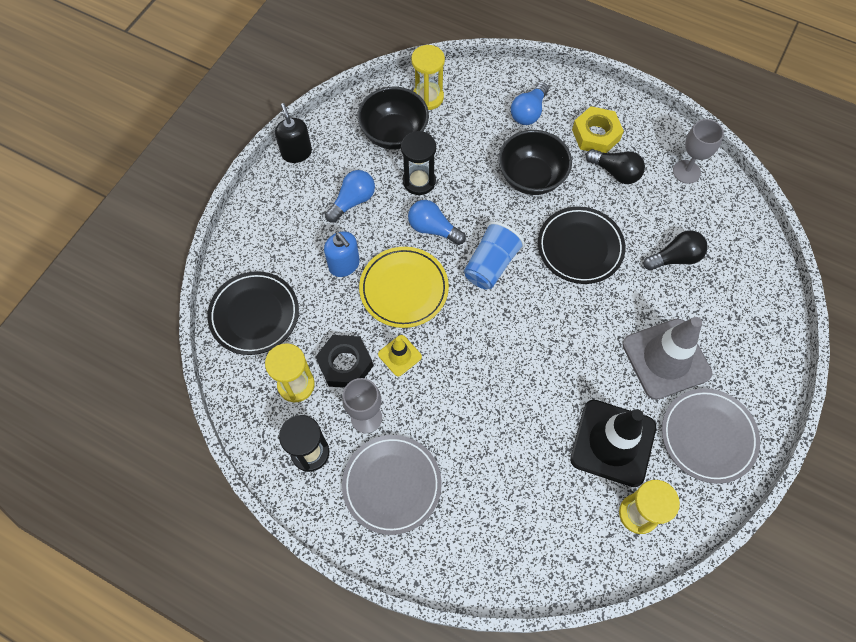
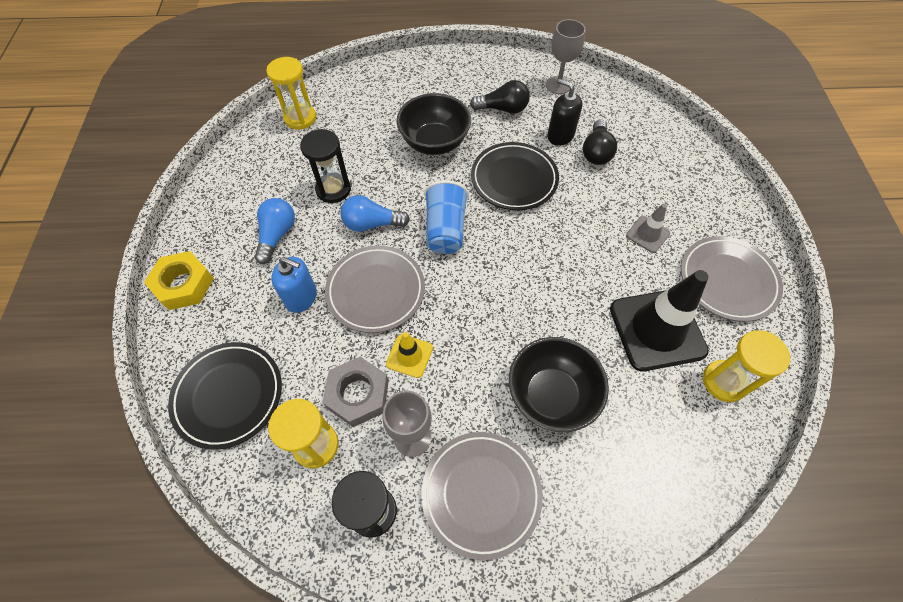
camera: 30 degrees left, 5 degrees down
(296, 153) = (193, 217): black soap dispenser -> black soap dispenser (560, 135)
(345, 364) = (358, 394): black nut -> grey nut
(394, 134) = (285, 160): black bowl -> black bowl (551, 395)
(404, 289) = (376, 291): yellow plate -> grey plate
(528, 112) = (399, 94): blue light bulb -> none
(596, 135) = (467, 88): yellow nut -> yellow nut (184, 284)
(666, 359) = (647, 234): grey traffic cone -> grey traffic cone, size x0.48
(675, 258) = (596, 152): black light bulb -> black light bulb turned 150 degrees clockwise

